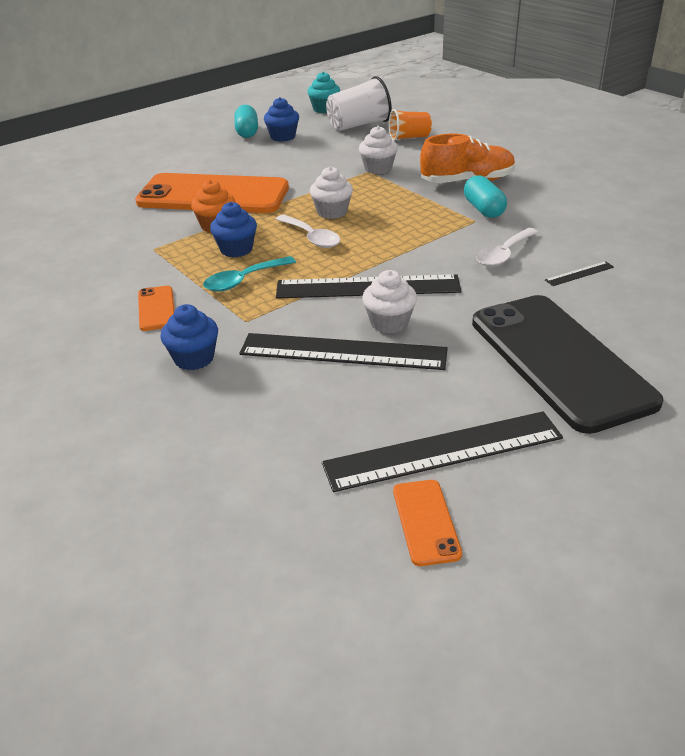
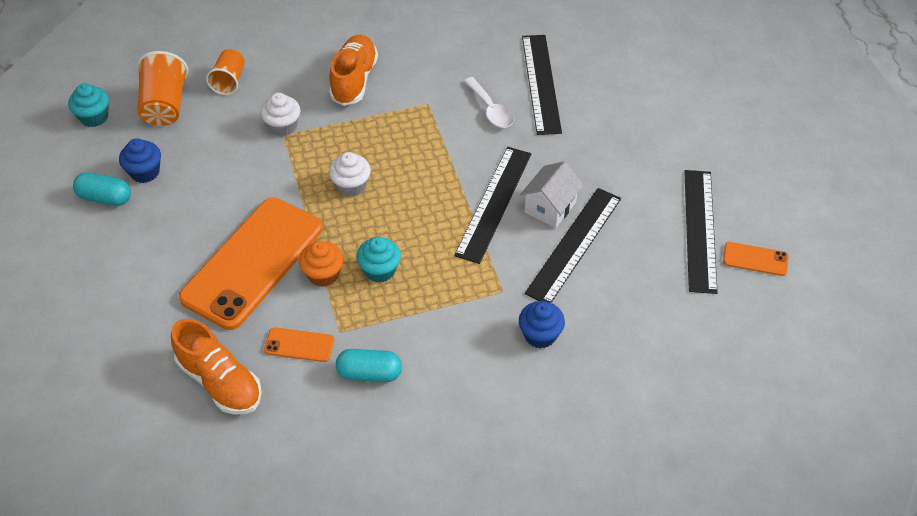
camera: 70 degrees left, 15 degrees up
(81, 214) = (220, 381): none -> orange shoe
(156, 308) = (452, 347): orange phone -> orange phone (299, 345)
(236, 249) = (380, 270): blue cupcake -> turquoise cupcake
(244, 280) = (438, 277): turquoise spoon -> none
(311, 237) = (390, 213): white spoon -> none
(359, 125) = (165, 105): white cup -> orange cup
(389, 323) = (550, 207): white cupcake -> white house
(483, 209) = (412, 91): turquoise capsule -> turquoise capsule (369, 373)
(559, 361) = (636, 140): black phone -> none
(579, 273) = (540, 83): black ruler -> black ruler, size x2.39

